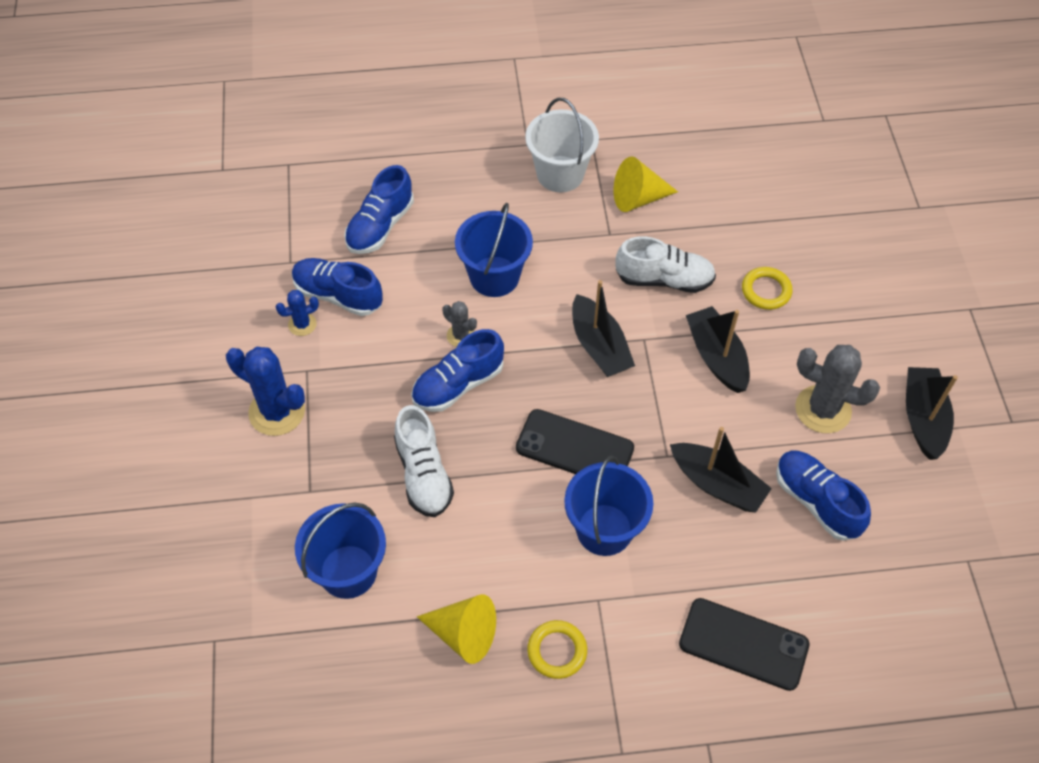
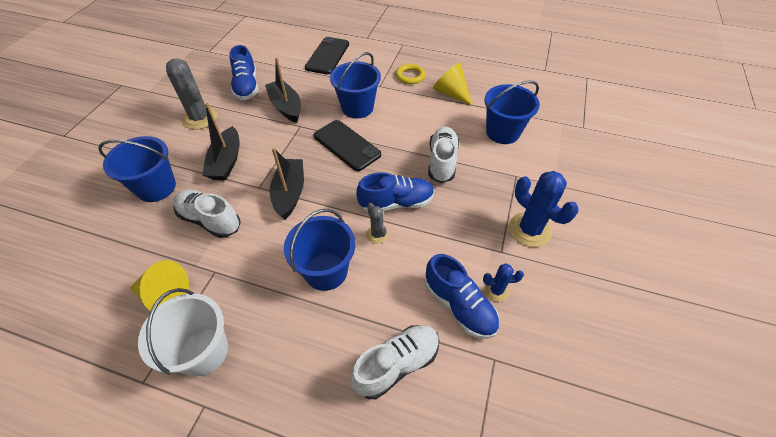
camera: 155 degrees left, 5 degrees down
(380, 226) = (396, 364): blue shoe -> white shoe
(743, 644) = (327, 56): black phone -> black phone turned 60 degrees clockwise
(766, 291) = (156, 187): yellow ring -> blue bucket
(923, 418) = (158, 99): black boat -> none

